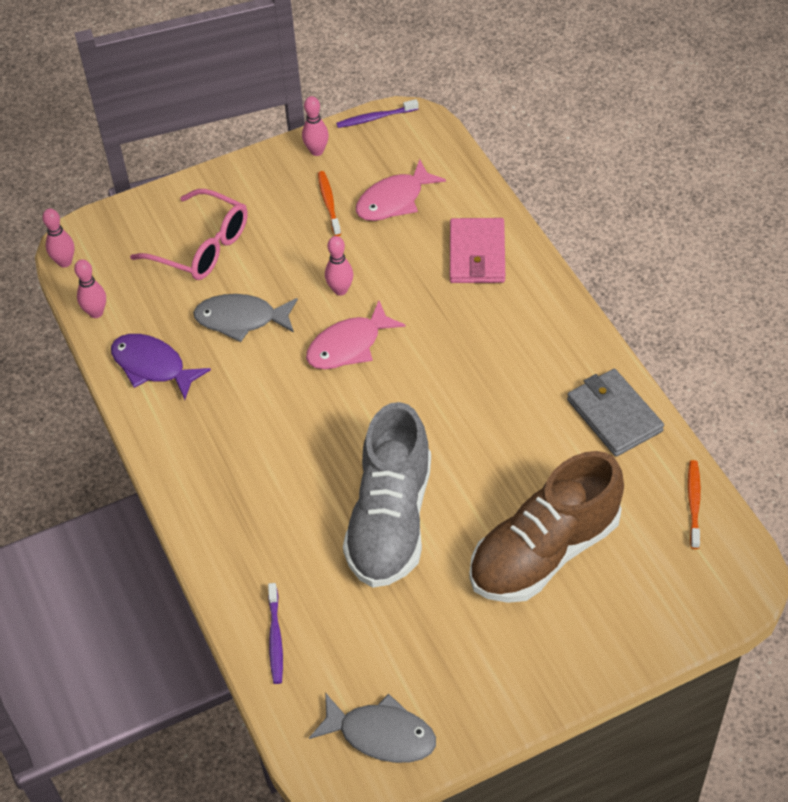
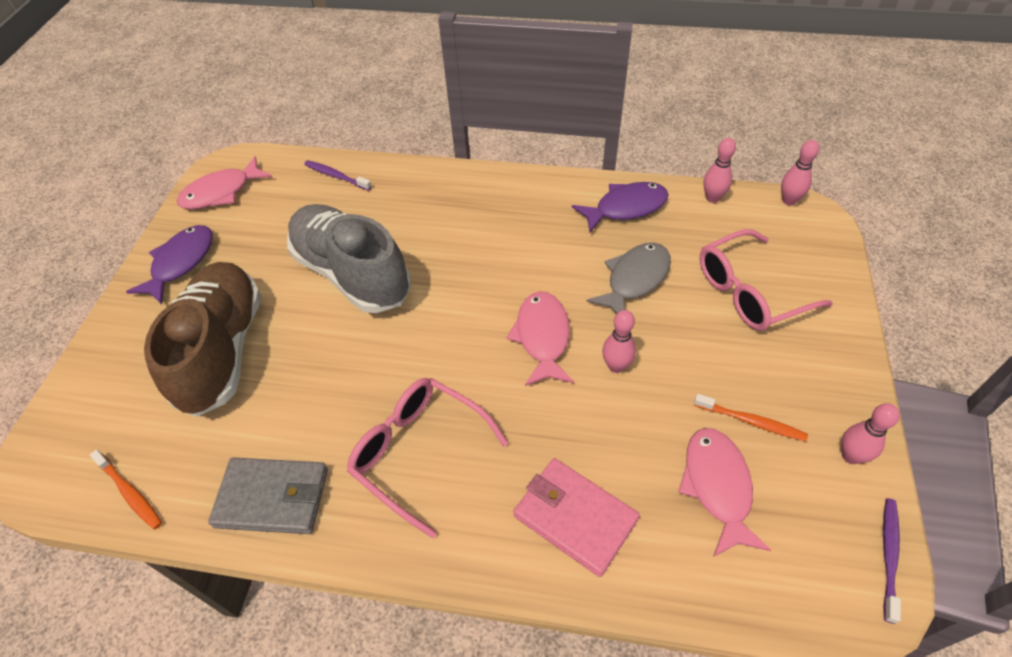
camera: 125 degrees right, 0 degrees up
(381, 735) = (221, 192): grey fish -> pink fish
(494, 679) = (181, 263): none -> purple fish
(508, 358) = (418, 452): none -> pink glasses

